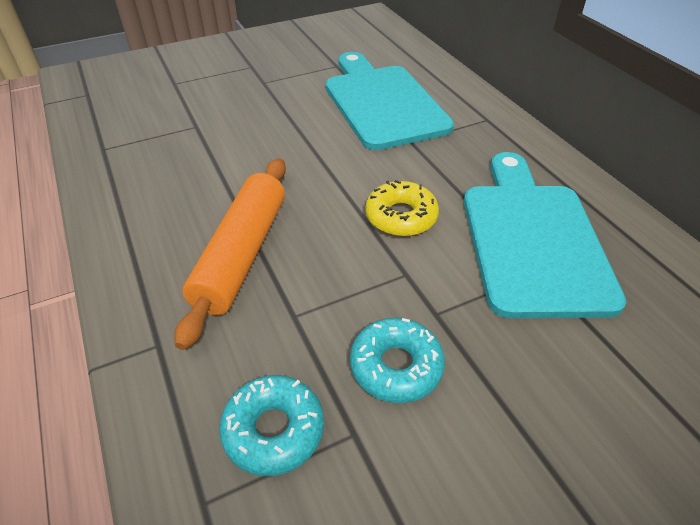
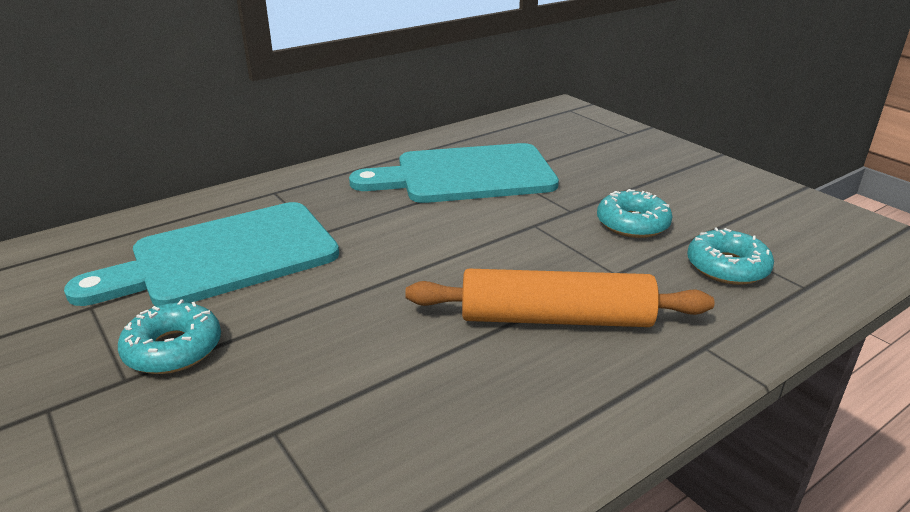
camera: 100 degrees left, 15 degrees down
(283, 93) = (173, 349): none -> turquoise donut
(401, 217) = (457, 231): yellow donut -> none

